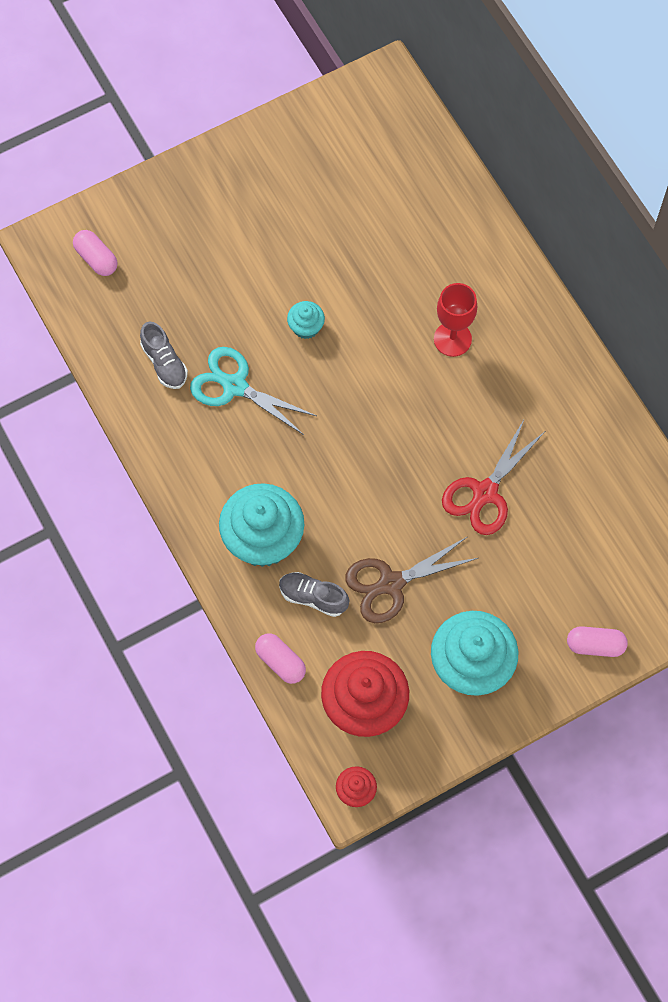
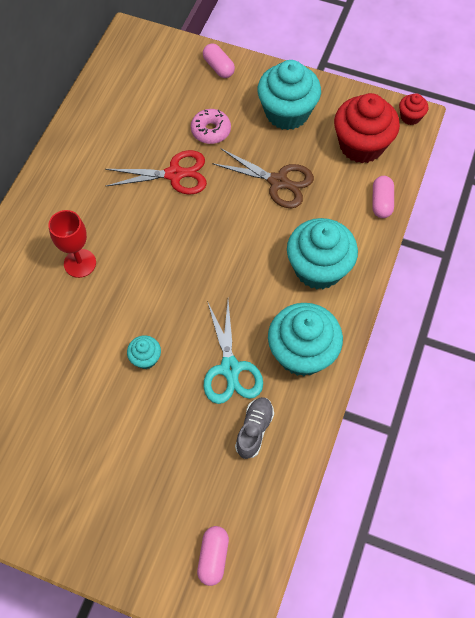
camera: 130 degrees left, 5 degrees down
(195, 455) = (302, 353): none -> turquoise cupcake
(313, 597) = (326, 214): grey shoe -> none
(512, 569) = (211, 131): none -> pink donut

